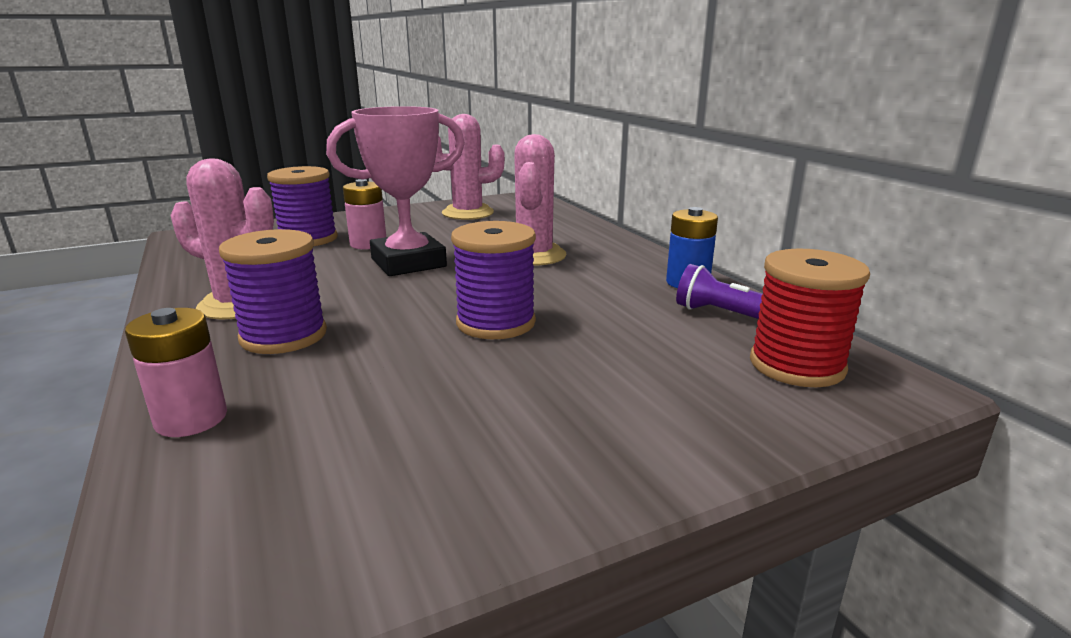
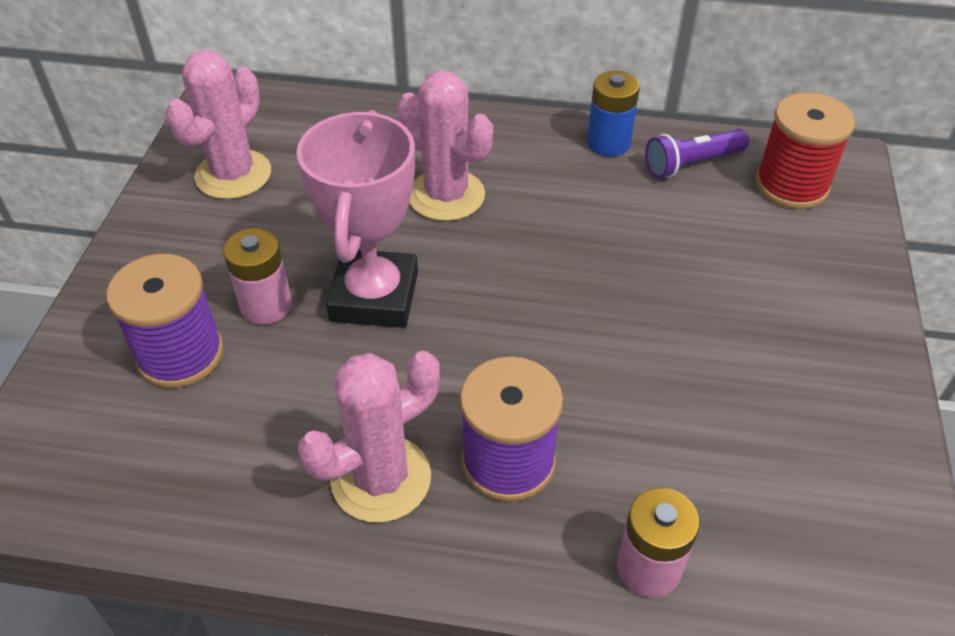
camera: 55 degrees left, 25 degrees up
(496, 323) = (597, 300): purple spool -> none

